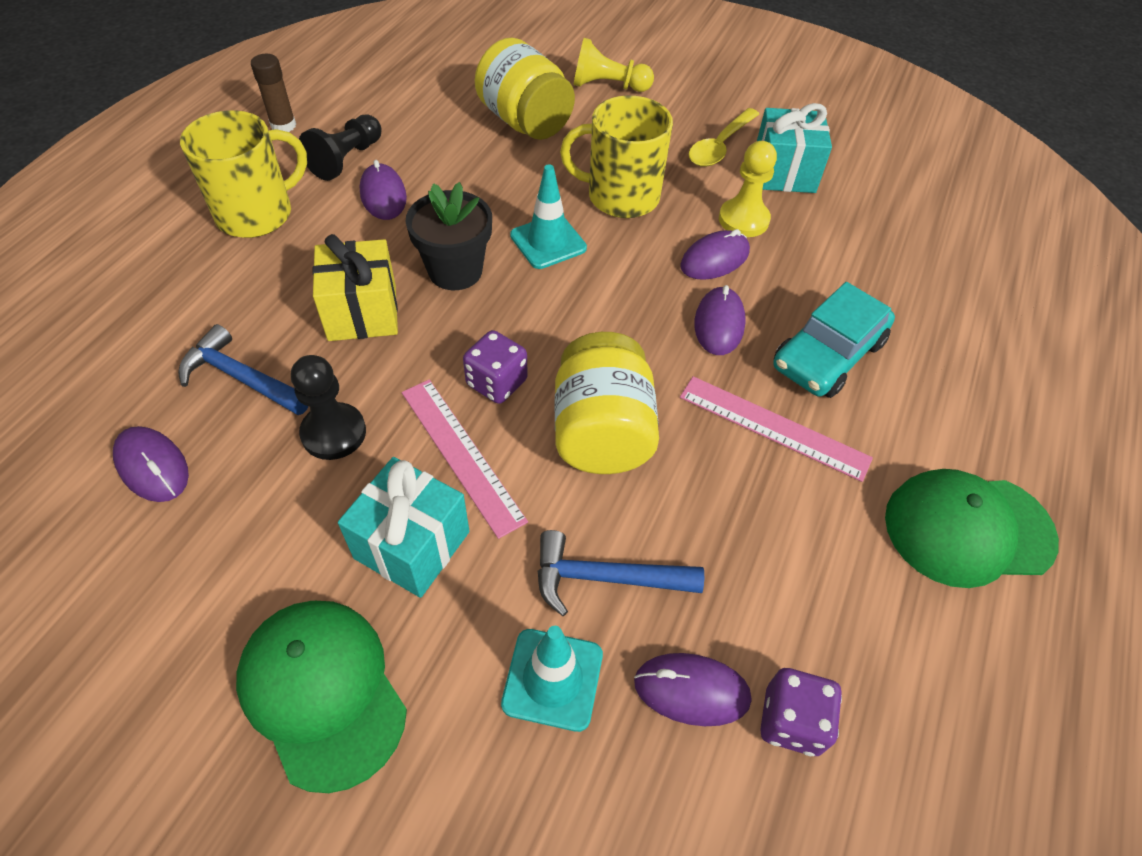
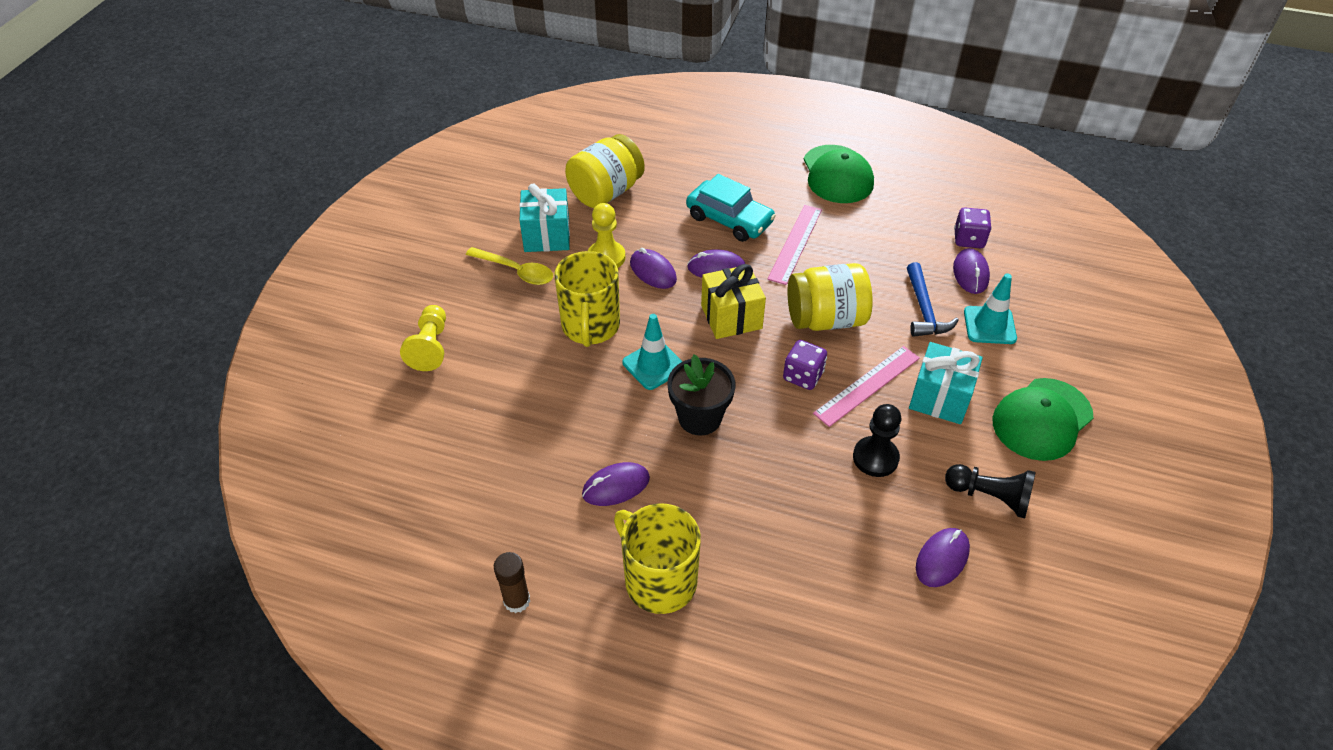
camera: 95 degrees left, 5 degrees down
(241, 378) = (847, 529): blue hammer -> none
(346, 159) = (567, 528): black pawn -> black pawn (990, 497)
(362, 312) = (759, 468): yellow gift -> yellow gift (731, 317)
(525, 122) = (493, 400): yellow jar -> yellow jar (606, 192)

